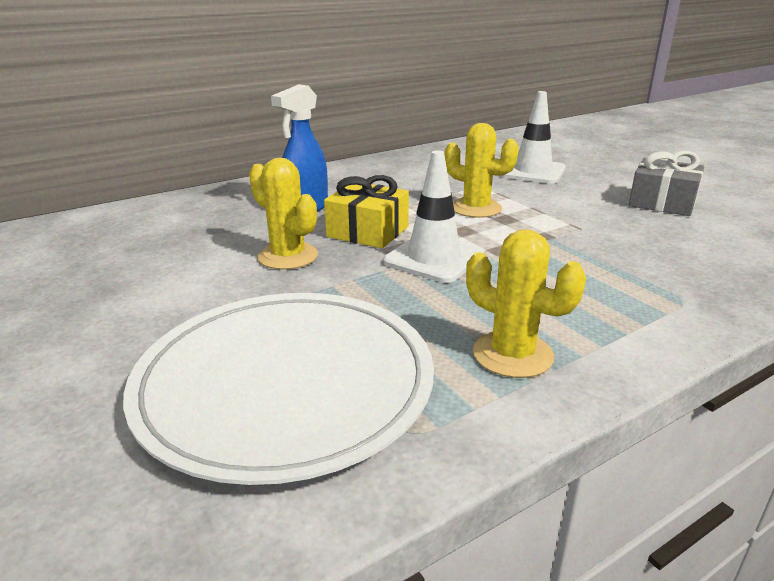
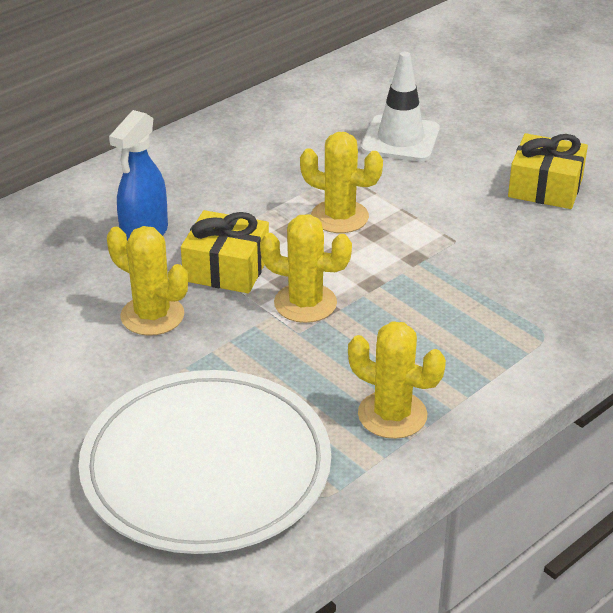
camera: 10 degrees left, 10 degrees up
(434, 258) = (305, 303): white traffic cone -> yellow cactus
(662, 202) = (545, 187): grey gift -> yellow gift

